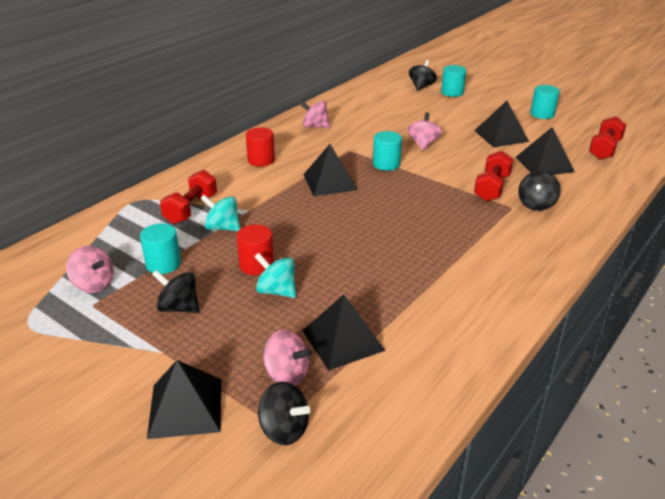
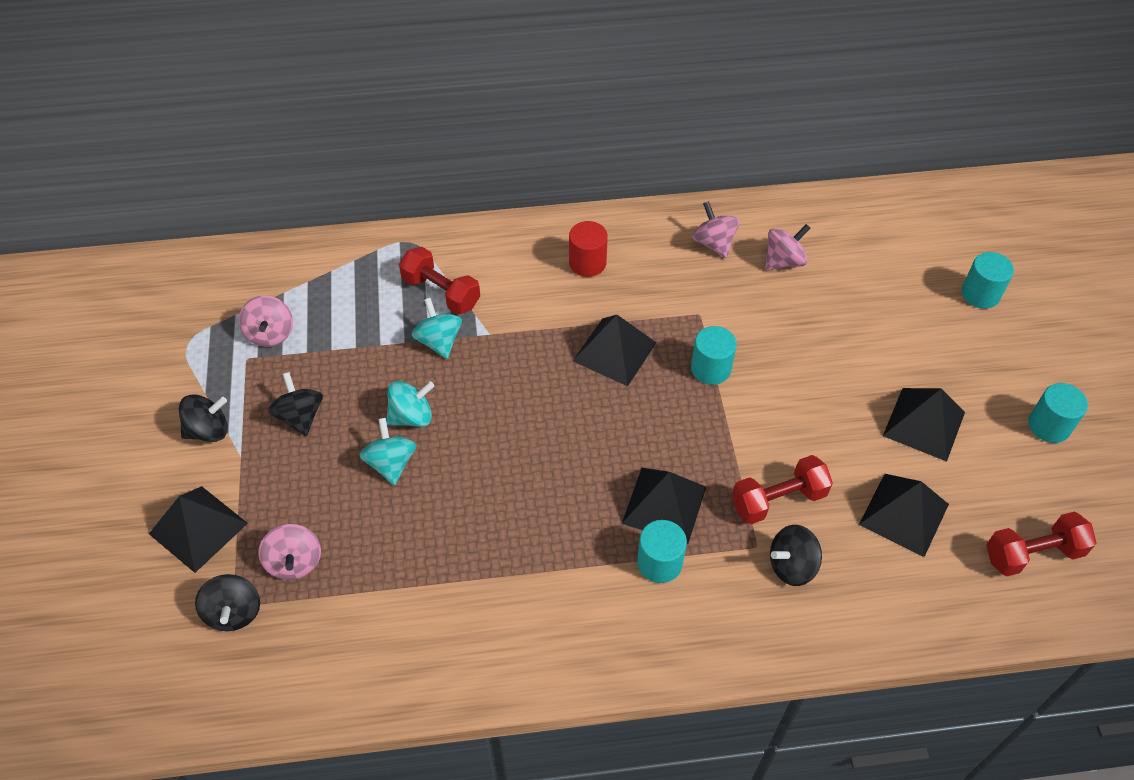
camera: 45 degrees right, 20 degrees up
(163, 264) = (343, 351): turquoise cylinder -> turquoise cylinder (659, 562)
(191, 209) = (441, 292): red dumbbell -> red dumbbell turned 60 degrees clockwise
(256, 265) = (411, 416): red cylinder -> turquoise spinning top
(343, 340) = (374, 567): black pyramid -> black pyramid (664, 504)
(421, 86) = (953, 253): black spinning top -> black spinning top (208, 430)
(423, 144) = (801, 366): pink spinning top -> pink spinning top (783, 261)

